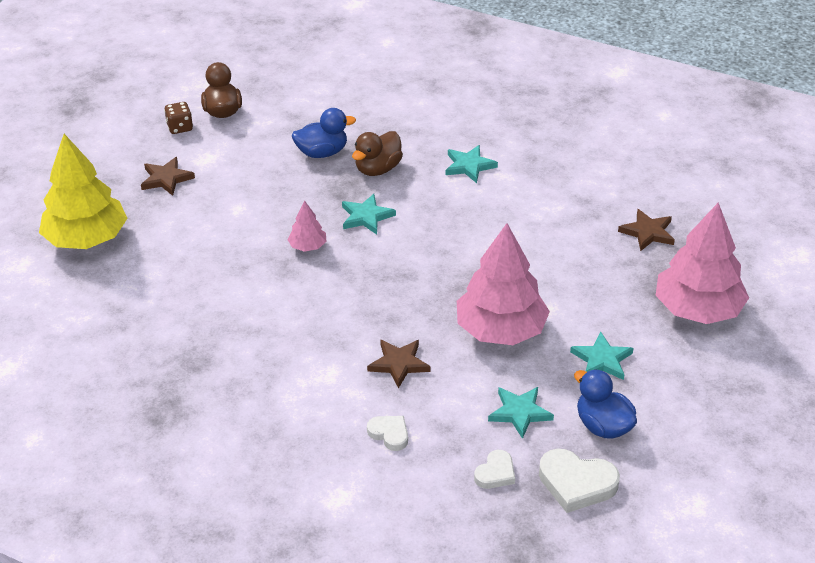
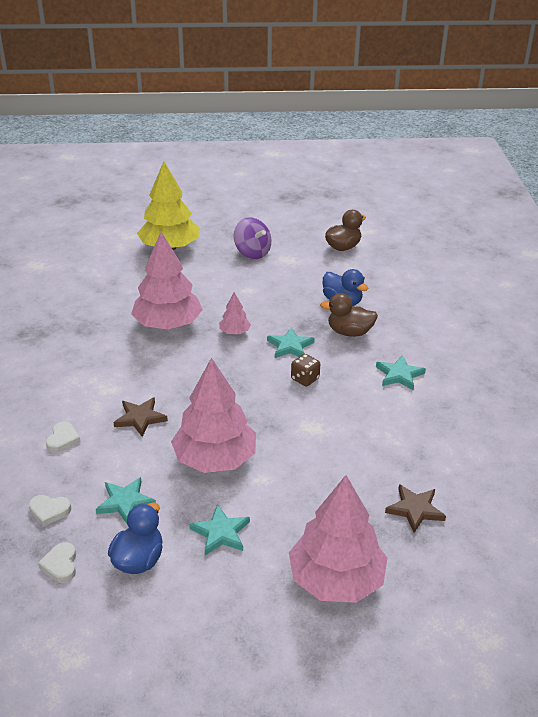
camera: 60 degrees right, 5 degrees down
(166, 179) = (252, 253): brown star -> purple spinning top
(180, 127) = (309, 238): brown dice -> brown dice (305, 379)
(248, 291) = (168, 324): none -> pink tree
(576, 483) = (60, 565): white heart -> white heart, size x0.59

